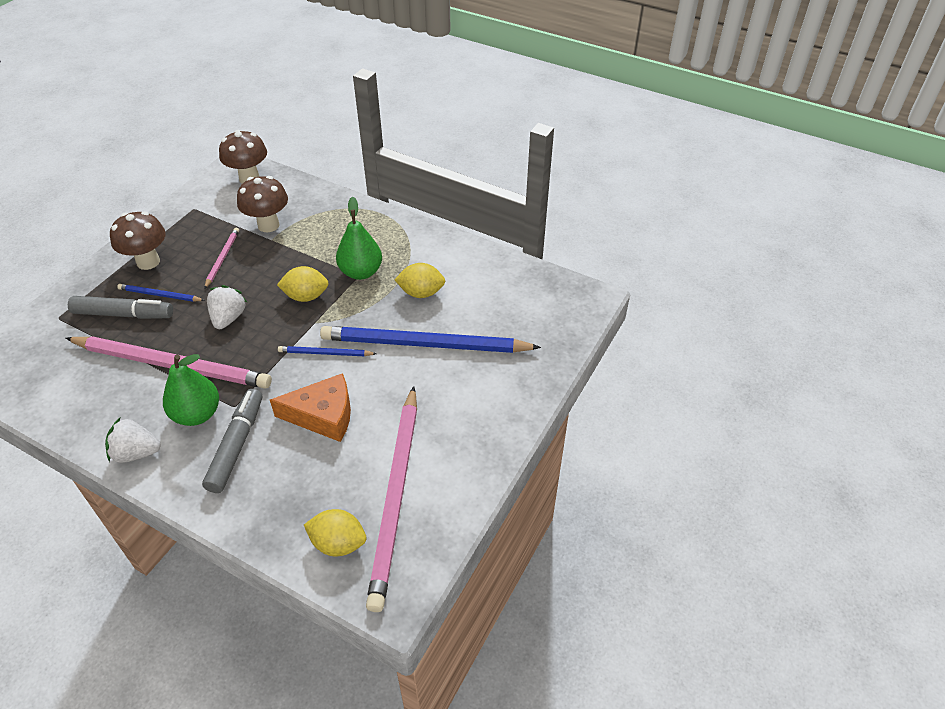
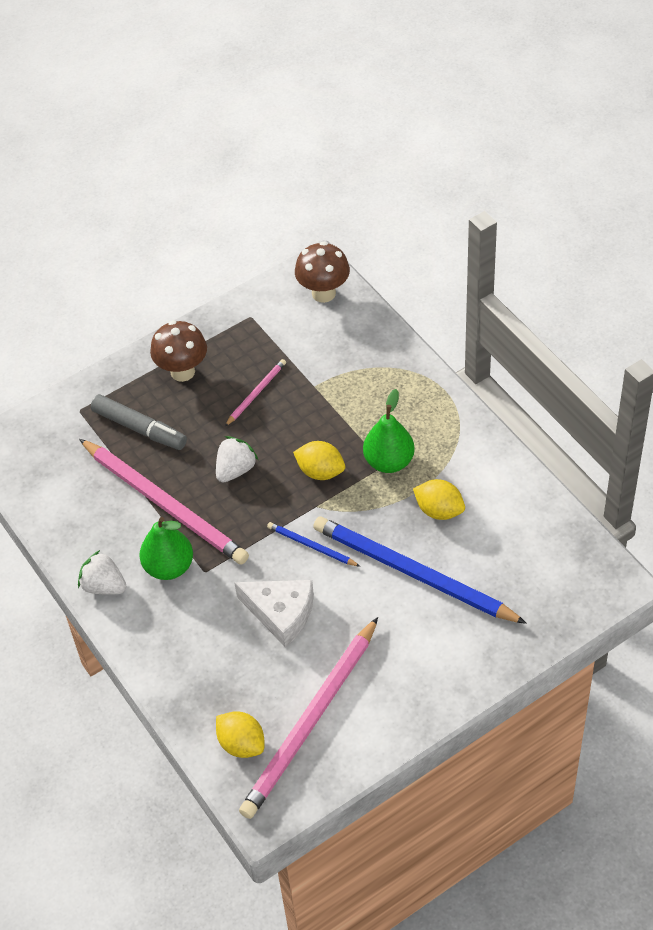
camera: 30 degrees right, 5 degrees up
(160, 295) = (180, 417): blue pencil -> none
(236, 445) = (192, 613): grey marker -> none
(268, 225) = (319, 366): brown mushroom -> none
(323, 415) = (281, 613): orange cheese -> white cheese

